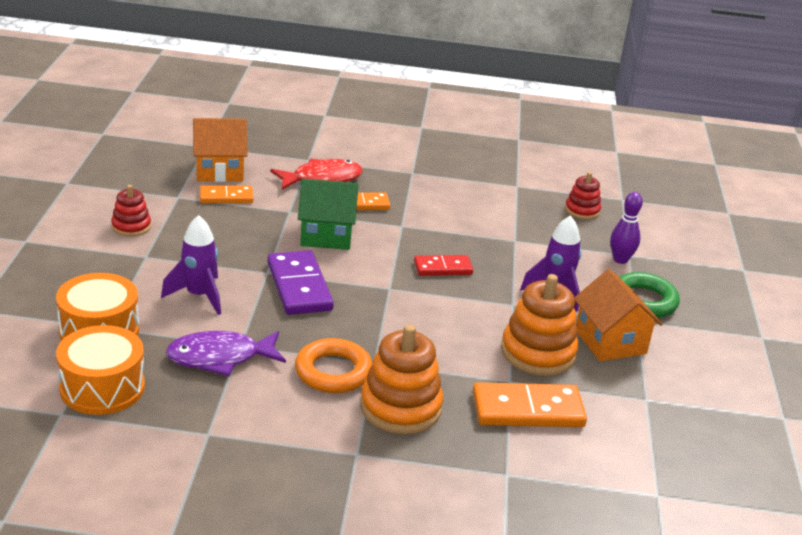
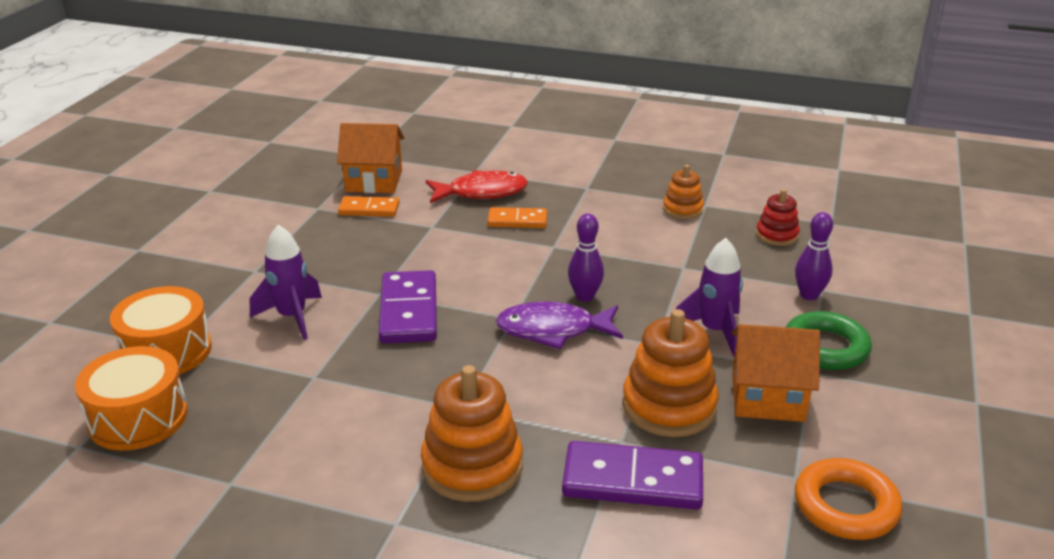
camera: 15 degrees right, 0 degrees up
(131, 226) = (254, 238): red stacking toy -> none
(220, 358) = (284, 390): purple fish -> purple fish (553, 330)
(326, 235) = (462, 254): green house -> none
(333, 372) = (408, 416): orange ring -> orange ring (845, 506)
(443, 268) = (585, 297): red domino -> purple bowling pin
(499, 190) = (682, 209): none -> orange stacking toy
(528, 410) = (632, 480): orange domino -> purple domino
(610, 342) = (767, 397): orange house -> orange house turned 75 degrees counterclockwise

